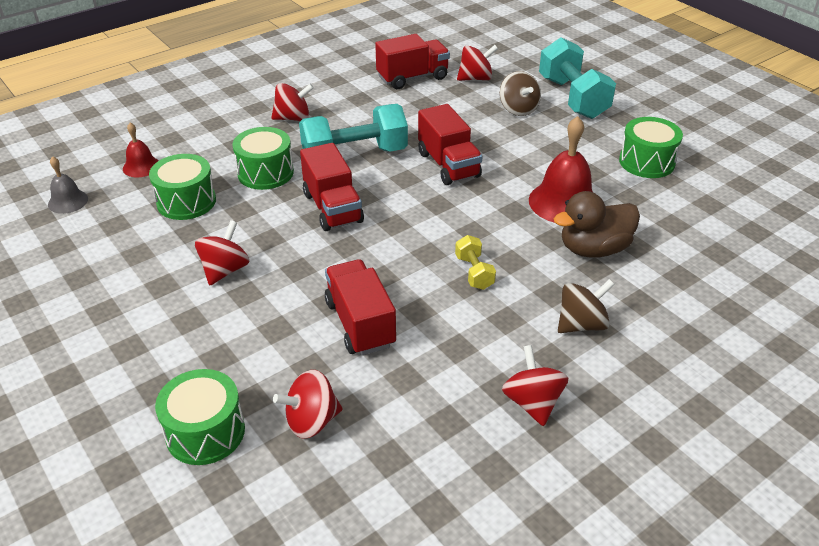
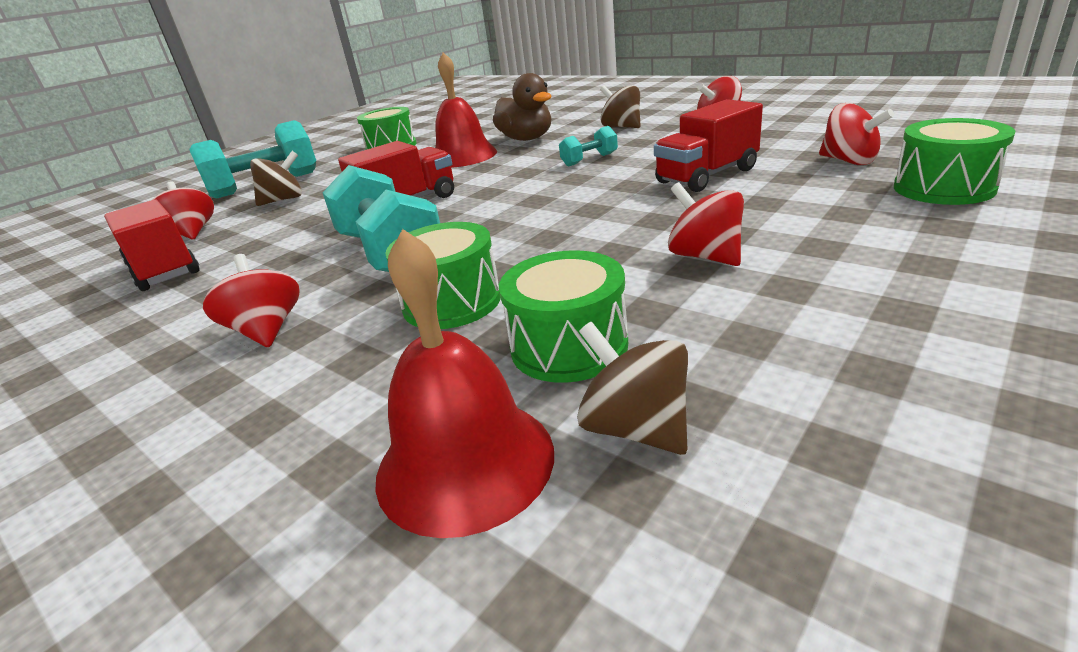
camera: 100 degrees left, 10 degrees down
(68, 201) = (674, 535): grey bell -> none
(117, 206) = (635, 428): none -> brown spinning top
(141, 166) = (465, 462): red bell -> red bell, size x1.83
(225, 270) = (705, 256): red spinning top -> red spinning top turned 45 degrees clockwise
(333, 208) = (522, 234): red truck -> none
(474, 272) = (589, 160): yellow dumbbell -> turquoise dumbbell

